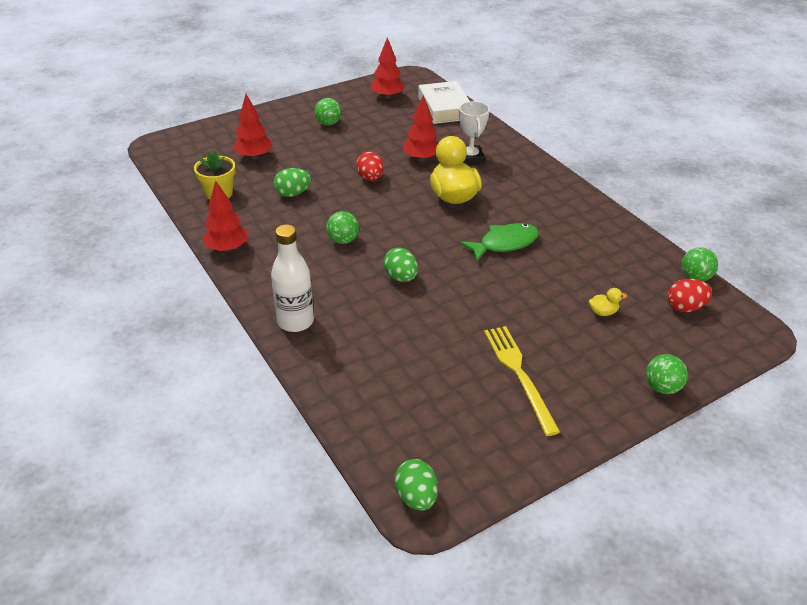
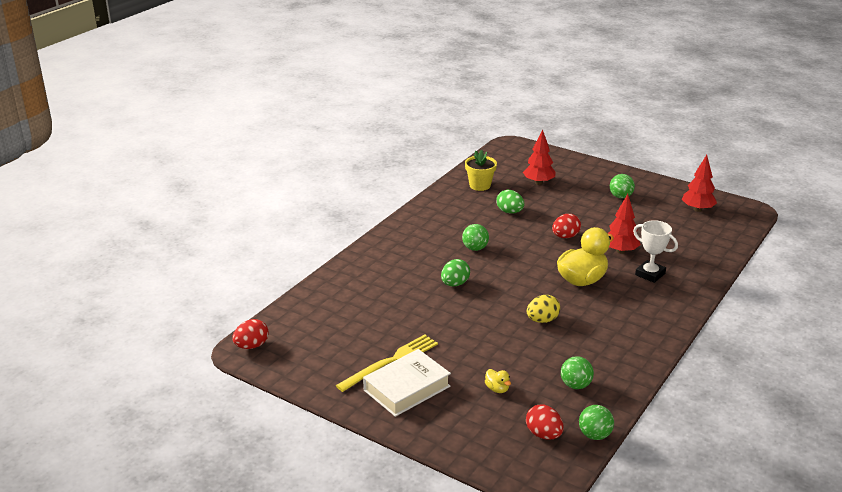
camera: 65 degrees right, 10 degrees down
(227, 248) = (423, 209): red tree -> none
(295, 321) = (373, 257): white bottle -> none
(416, 497) = (251, 346): green egg -> red egg
(444, 108) = (716, 241): white book -> white book (407, 388)
(470, 158) = (650, 274): white trophy -> white trophy turned 75 degrees clockwise
(504, 243) = (542, 320): green fish -> yellow egg
(662, 387) = (428, 436): green ball -> green ball (575, 385)

